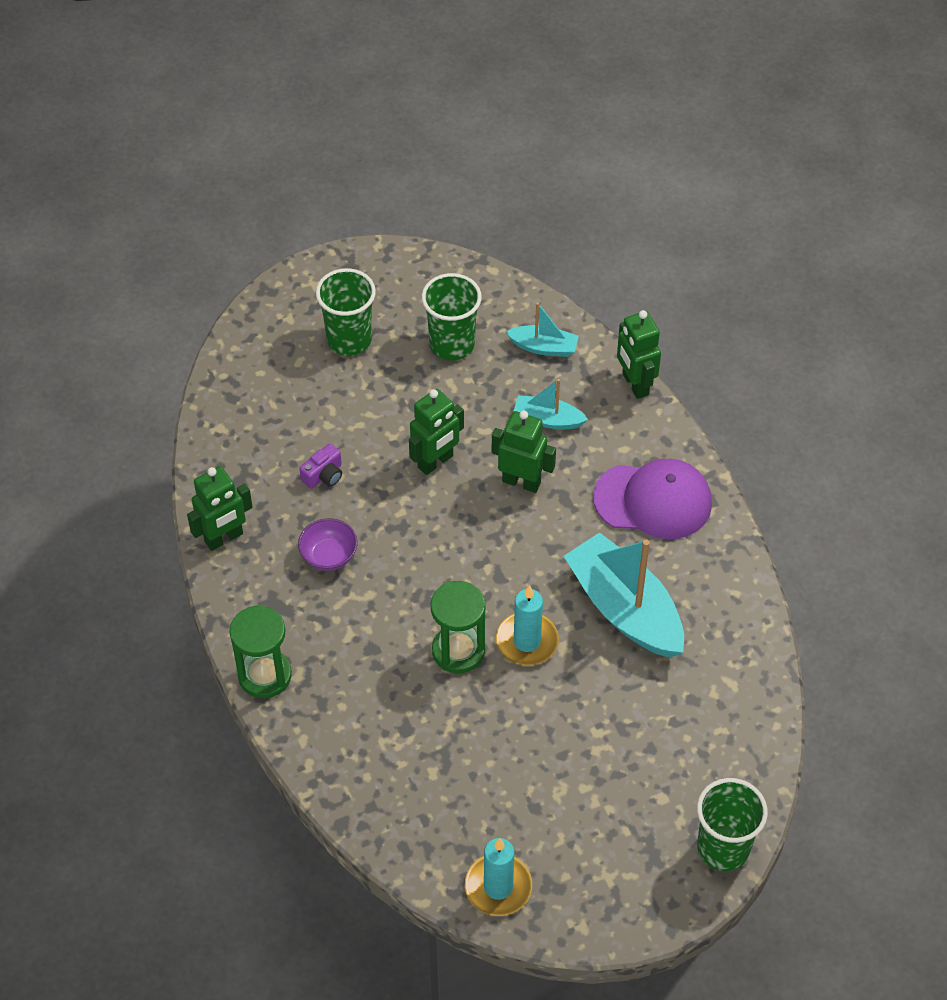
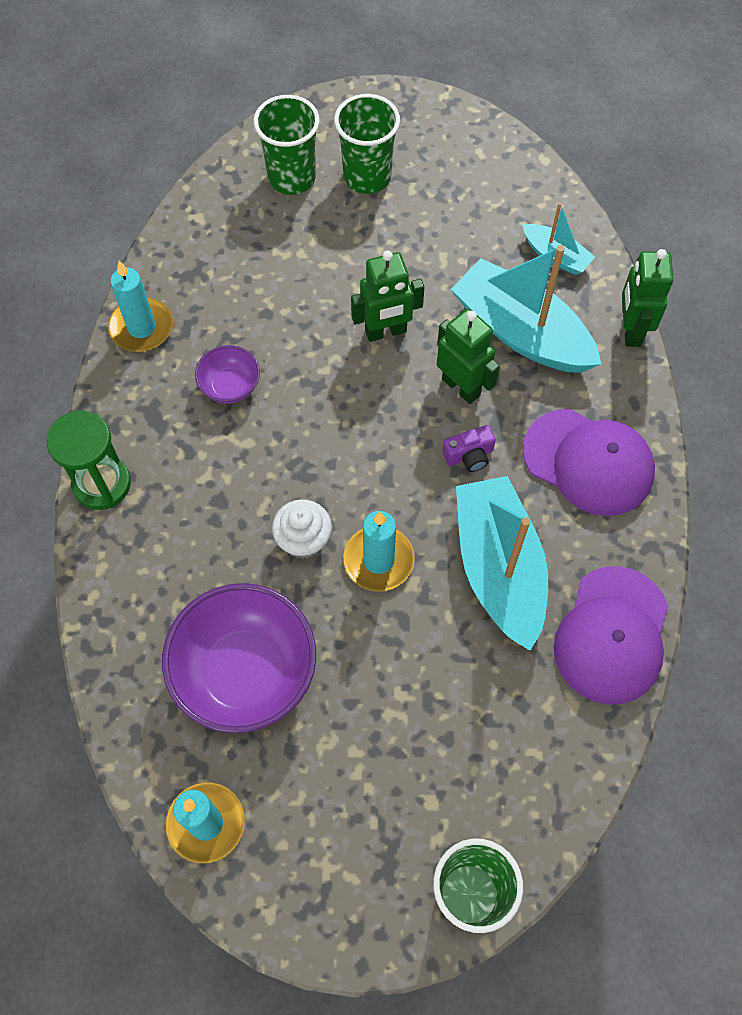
camera: 25 degrees right, 10 degrees up
(224, 538) = (141, 327): green robot -> turquoise candle
(324, 475) = (270, 302): purple camera -> purple camera (469, 455)
(452, 344) = (464, 219): green cup -> green cup (292, 178)
(458, 651) = (303, 540): green hourglass -> white cupcake
(467, 767) = (245, 672): none -> purple bowl
(548, 419) = (521, 332): turquoise boat -> turquoise boat, size x2.00
(736, 622) = (612, 635): none -> purple cap

